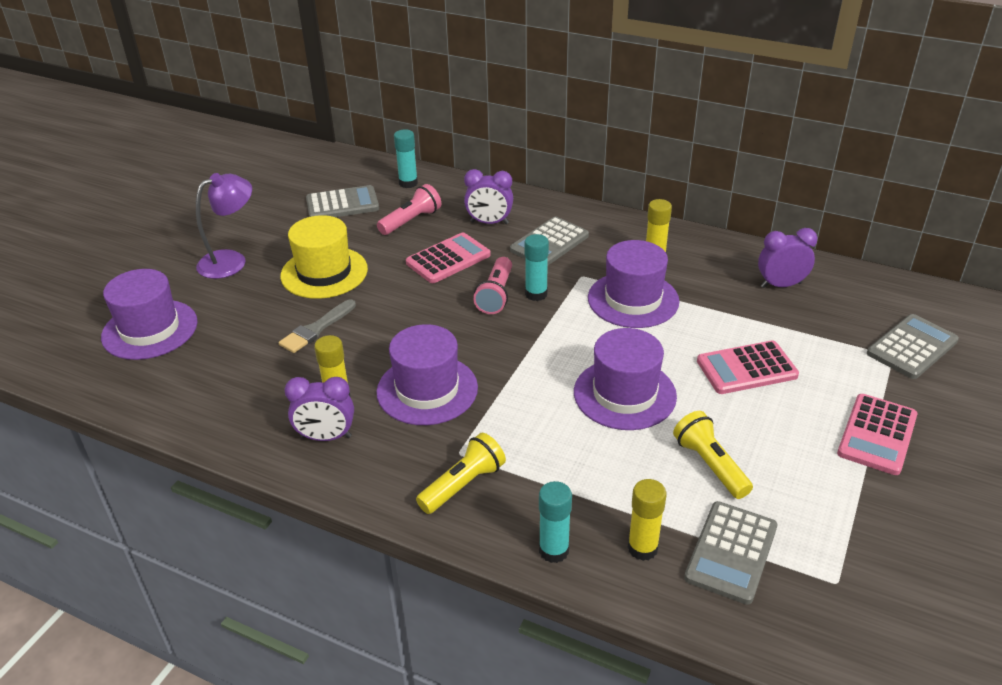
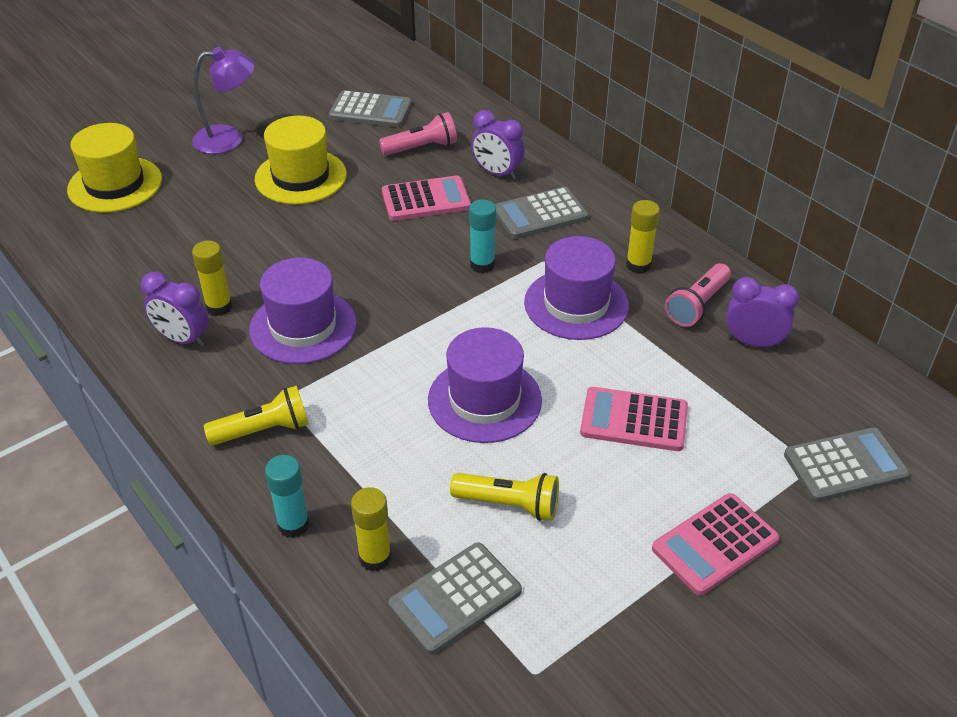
camera: 25 degrees right, 5 degrees up
(150, 329) = (115, 184): purple hat -> yellow hat
(316, 329) = (252, 231): grey brush -> none
(408, 183) = (450, 106): turquoise glue stick -> none
(496, 295) = (442, 253): pink flashlight -> pink flashlight (697, 305)
(710, 465) = (509, 504): yellow flashlight -> yellow flashlight turned 105 degrees clockwise

